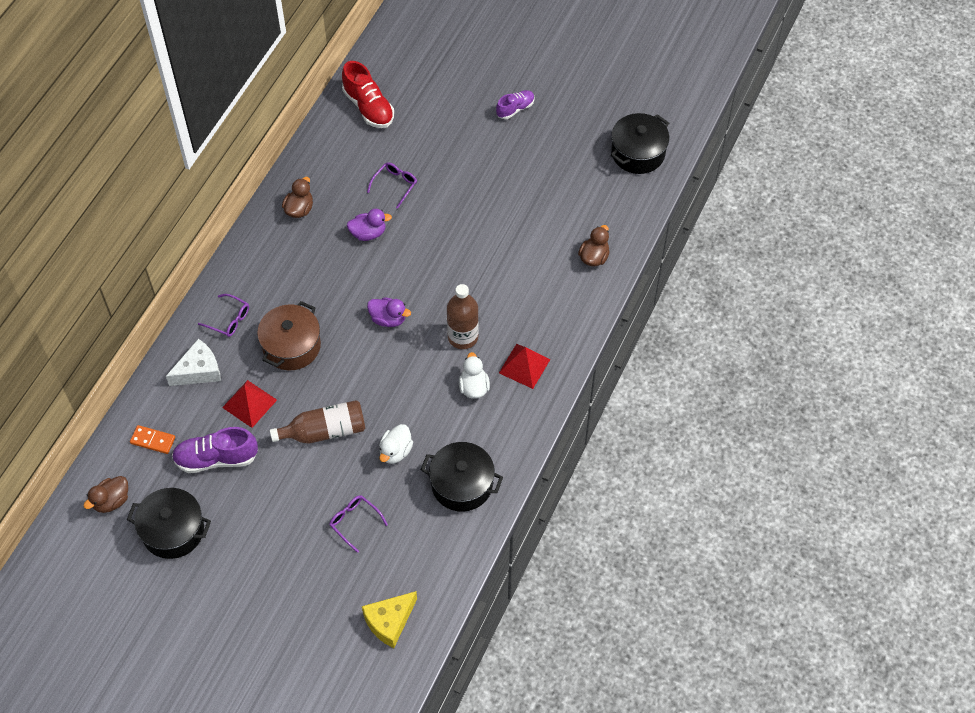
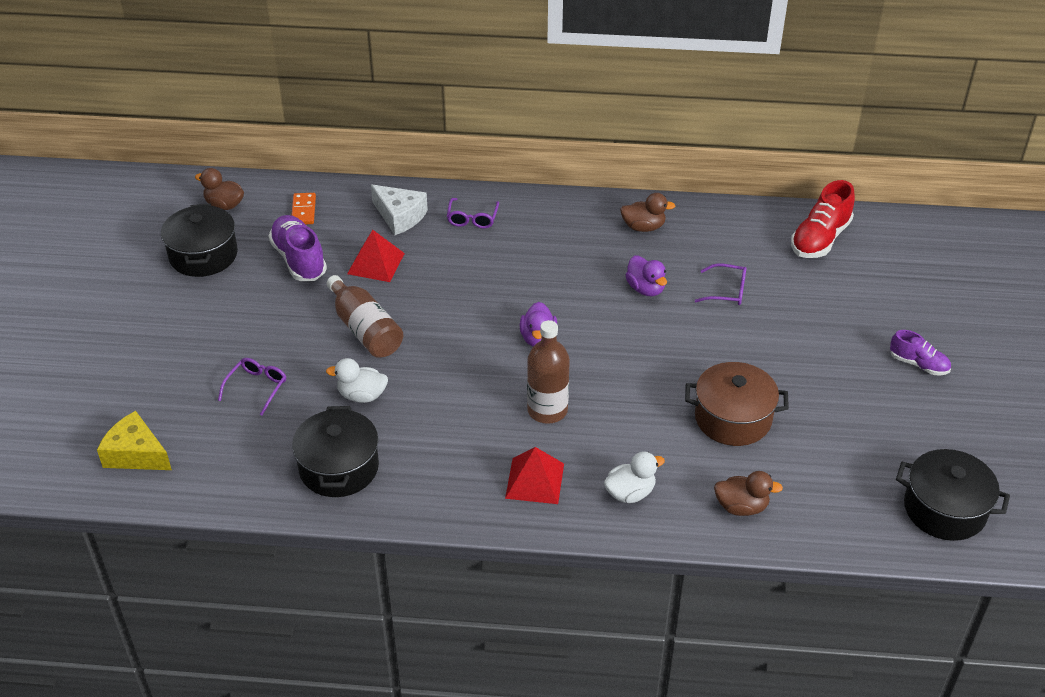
camera: 70 degrees right, 15 degrees down
(291, 346) = (462, 273): brown pot -> brown pot (733, 418)
(473, 387) = (480, 440): white duck -> white duck (630, 493)

